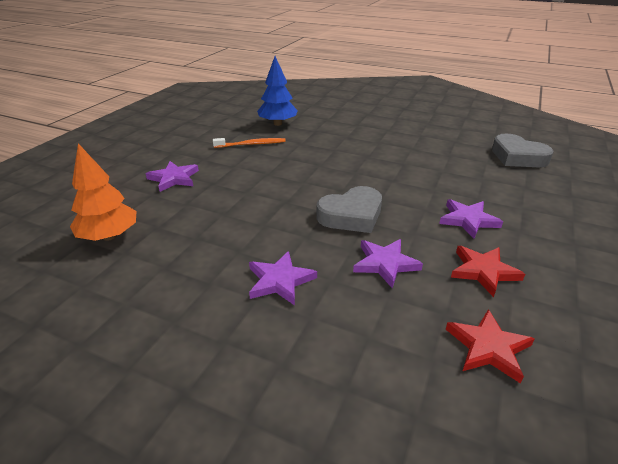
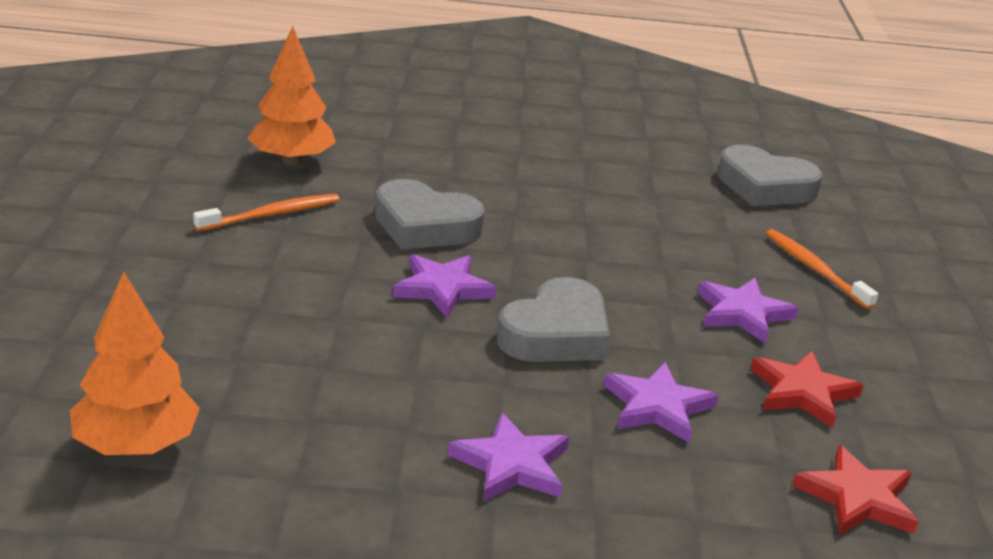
camera: 25 degrees left, 5 degrees down
(174, 178) = (167, 310): purple star -> purple star (442, 288)
(278, 123) = (292, 160): blue tree -> orange tree
(319, 156) = (425, 226): none -> grey heart
(527, 202) = (814, 269): none -> orange toothbrush

